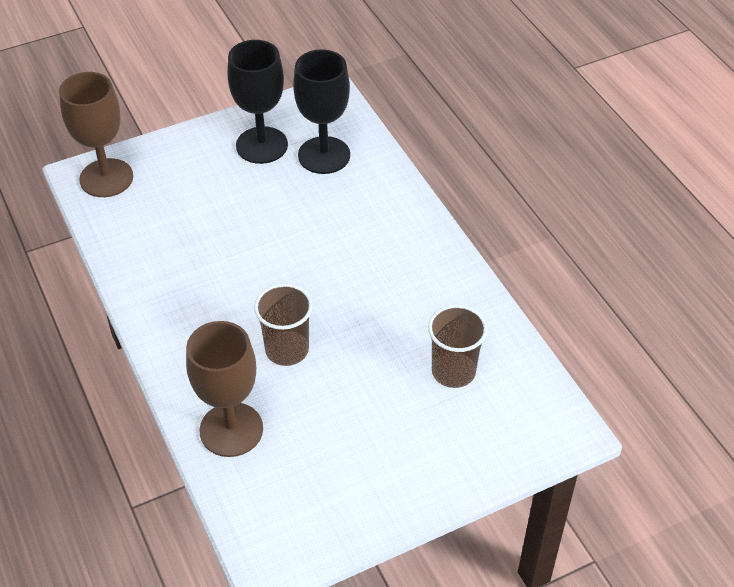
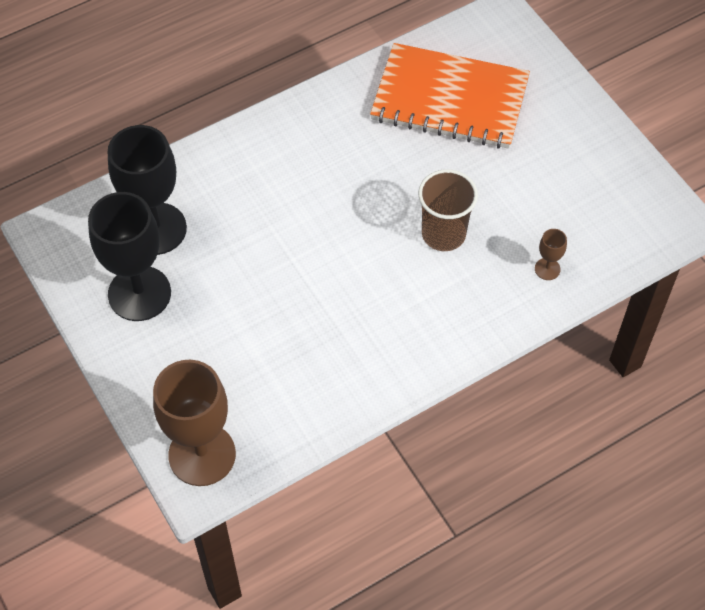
camera: 95 degrees left, 10 degrees up
(231, 429) = (547, 269): brown goblet -> brown goblet, size x0.41
(453, 371) = (450, 99): brown cup -> orange notebook

